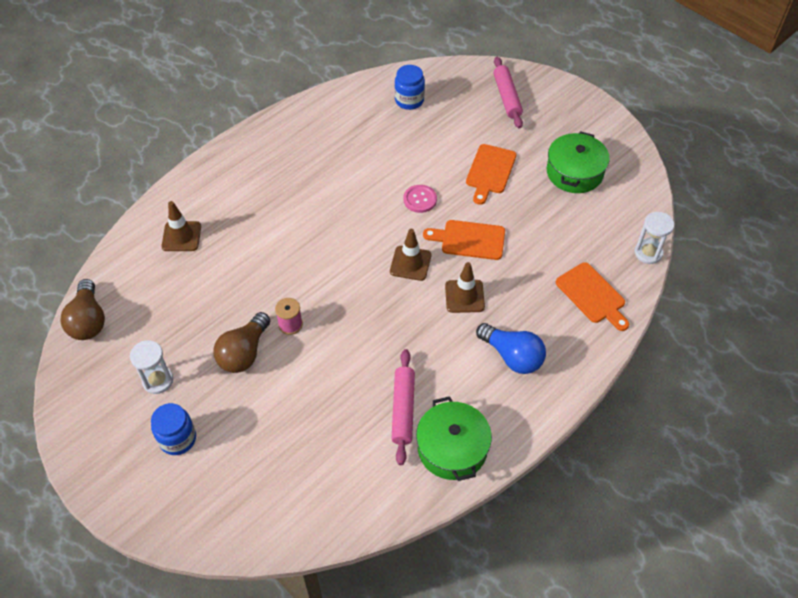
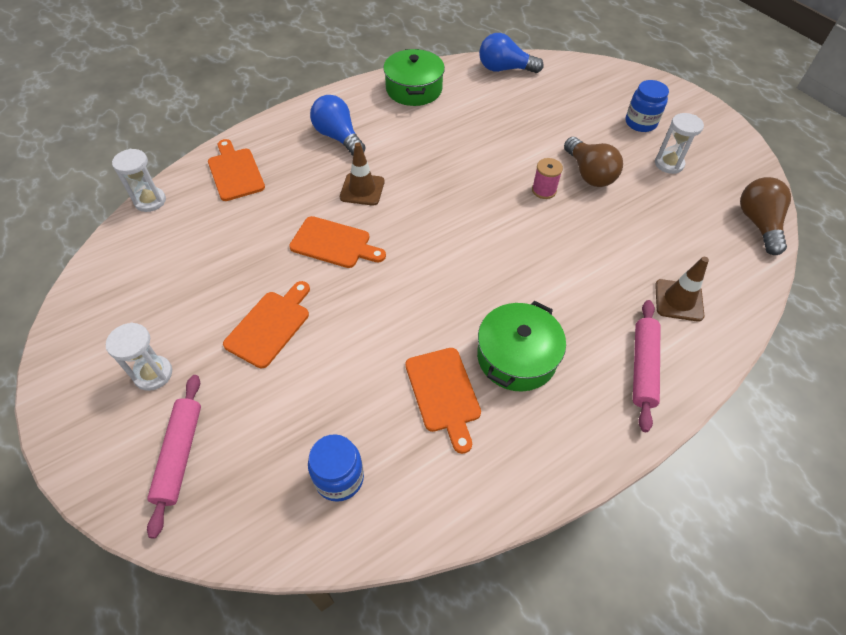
camera: 170 degrees left, 0 degrees up
(244, 353) = (589, 174): brown light bulb -> brown light bulb turned 120 degrees clockwise
(344, 510) = (504, 69): none -> blue light bulb
(356, 149) = (443, 393): none -> orange cutting board
(403, 409) = (447, 116): pink rolling pin -> pink rolling pin (643, 367)
(410, 263) = (408, 228): brown traffic cone -> none
(420, 199) = (375, 301): pink button -> none
(551, 132) = (153, 374): none -> white hourglass
(574, 172) = (163, 306): green pot -> green pot (516, 357)

